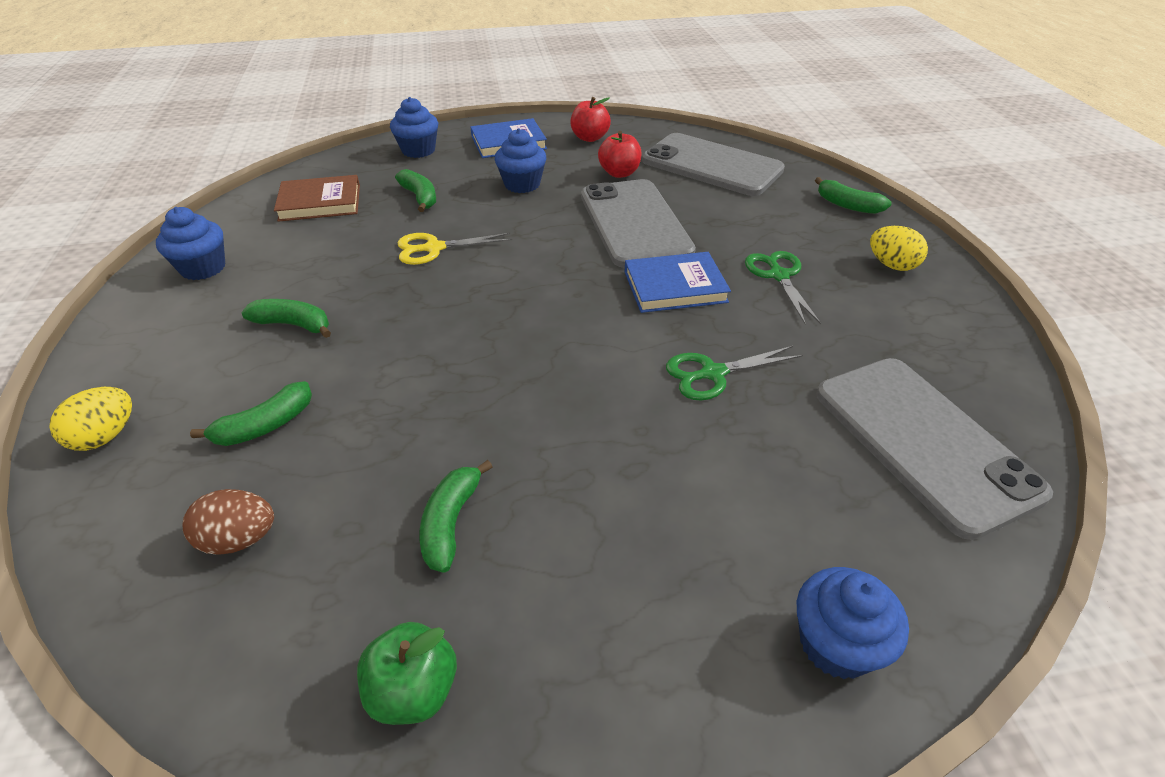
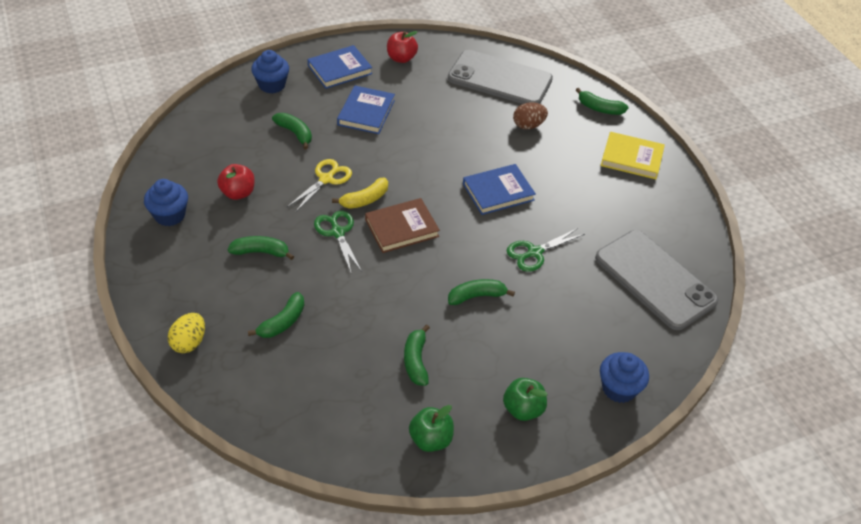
camera: 15 degrees left, 5 degrees up
(240, 539) = (306, 386): brown egg -> brown egg (528, 125)
(320, 203) = (222, 147): brown book -> brown book (402, 228)
(434, 248) = (326, 179): yellow scissors -> yellow scissors turned 150 degrees clockwise
(475, 277) = (365, 200): none -> yellow banana
(522, 184) = (366, 112): blue cupcake -> blue book
(597, 427) = (477, 296): none -> green banana
(619, 173) = (434, 94): red apple -> red apple (238, 193)
(623, 655) = (523, 409): none -> green apple
(634, 223) = (458, 141): grey phone -> none
(778, 275) = (562, 175): green scissors -> green scissors (337, 232)
(891, 265) = (631, 158): yellow egg -> yellow book

